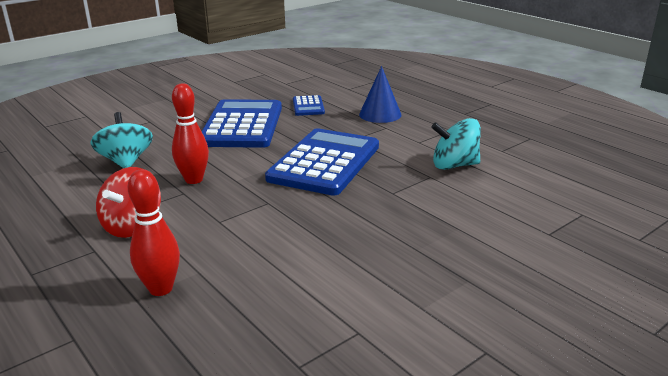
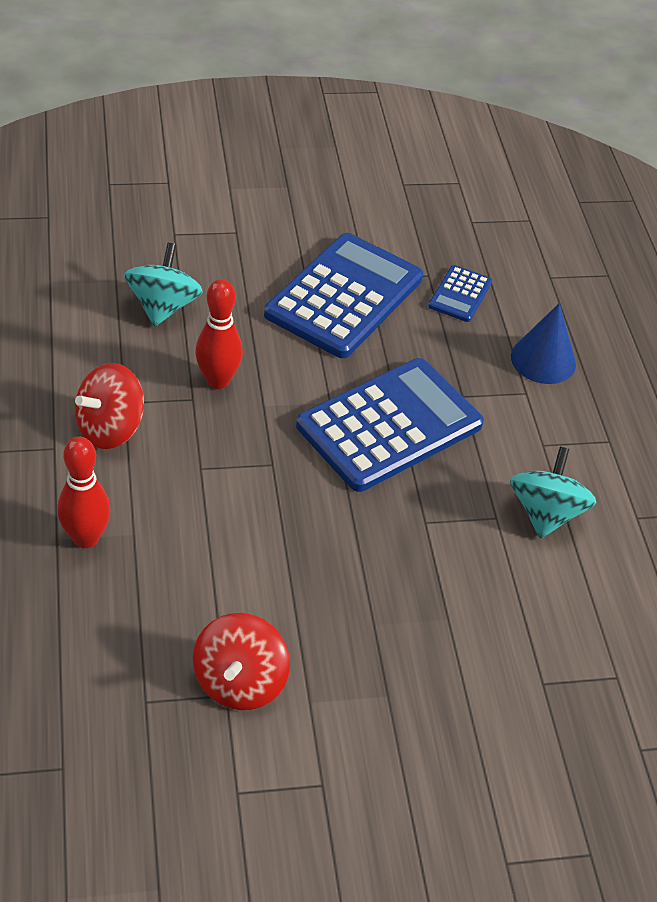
camera: 25 degrees right, 20 degrees up
(360, 320) = (239, 682): none -> red spinning top
(454, 165) = (545, 513): turquoise spinning top -> turquoise spinning top turned 75 degrees clockwise

